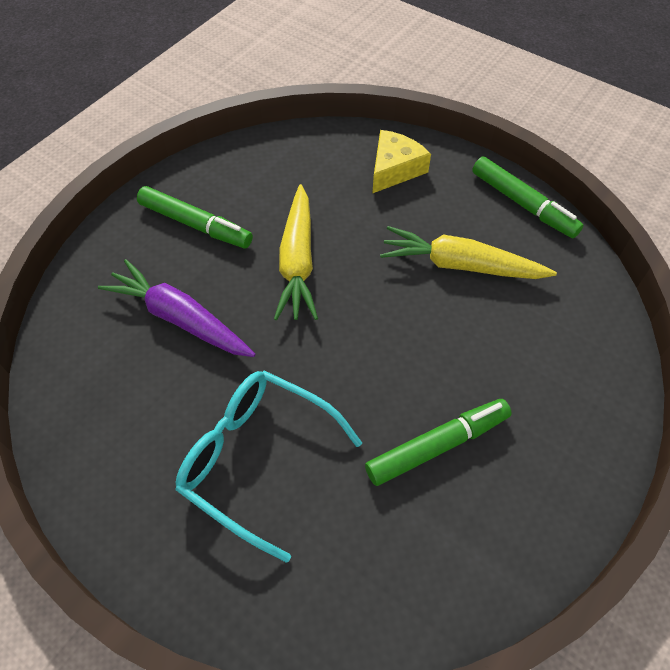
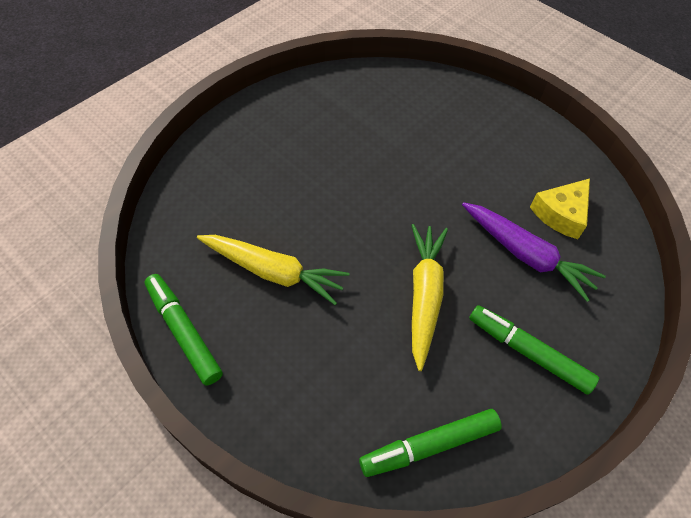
camera: 175 degrees left, 0 degrees up
(257, 459) = (456, 152): turquoise glasses -> none
(394, 169) = (307, 400): yellow cheese -> yellow cheese (561, 214)
(437, 445) = (335, 145): green marker -> green marker (429, 445)

